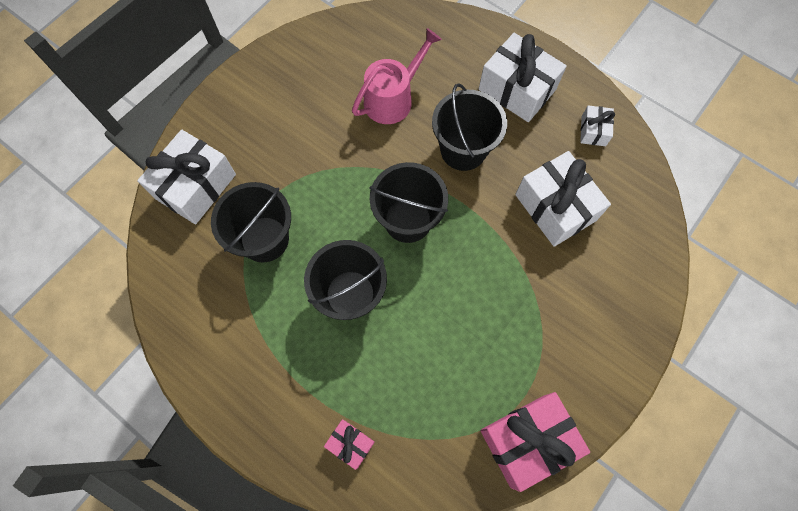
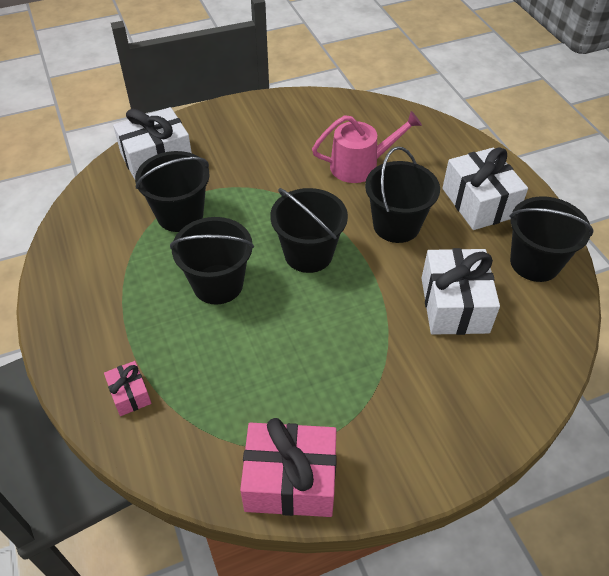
camera: 30 degrees right, 20 degrees down
(593, 131) = (534, 263): white gift -> black bucket

